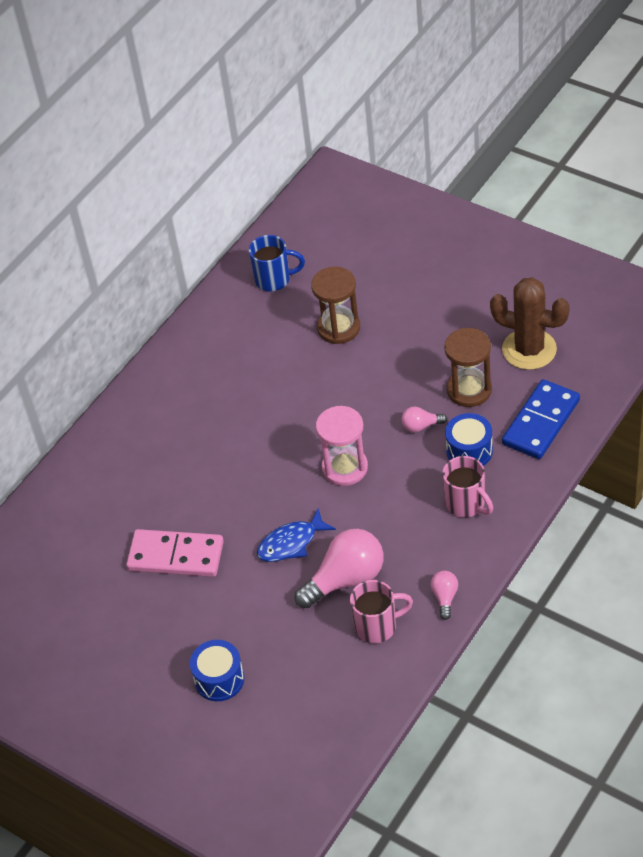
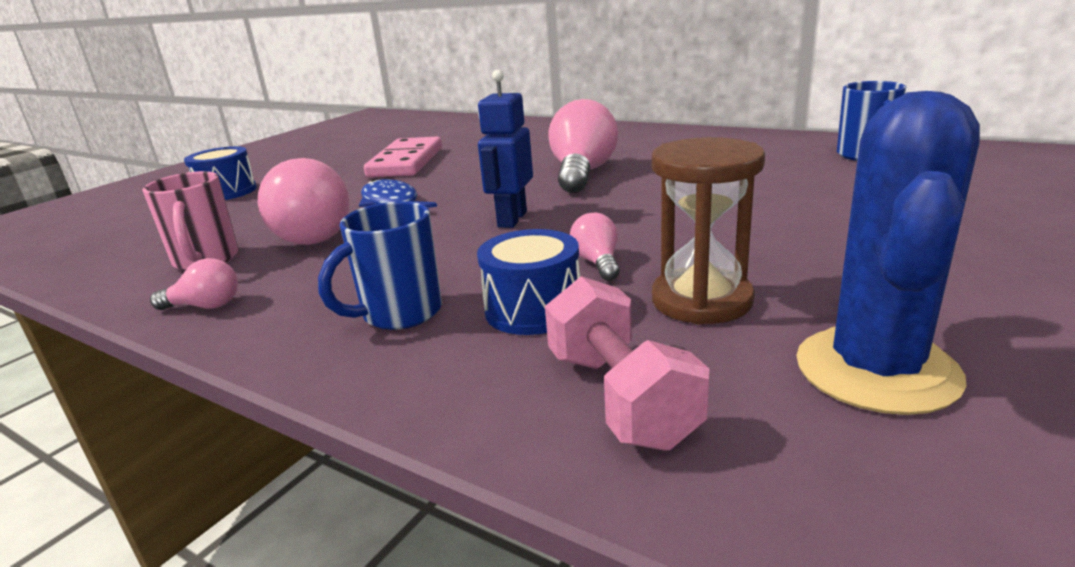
camera: 85 degrees right, 25 degrees down
(258, 431) = (582, 174): none -> pink light bulb
(338, 328) = (799, 193): brown hourglass -> none
(345, 468) = (511, 219): pink hourglass -> blue robot
(466, 504) = (399, 314): pink mug -> blue mug
(529, 349) = (876, 370): brown cactus -> blue cactus
(541, 422) = (620, 397): blue domino -> pink dumbbell

